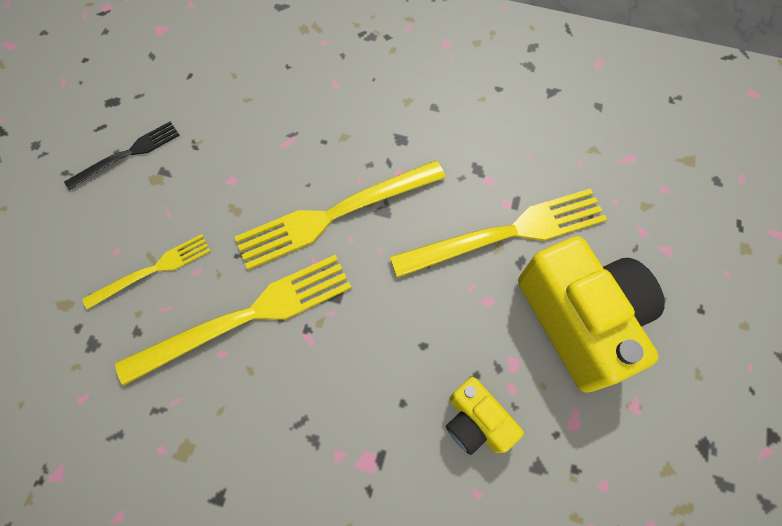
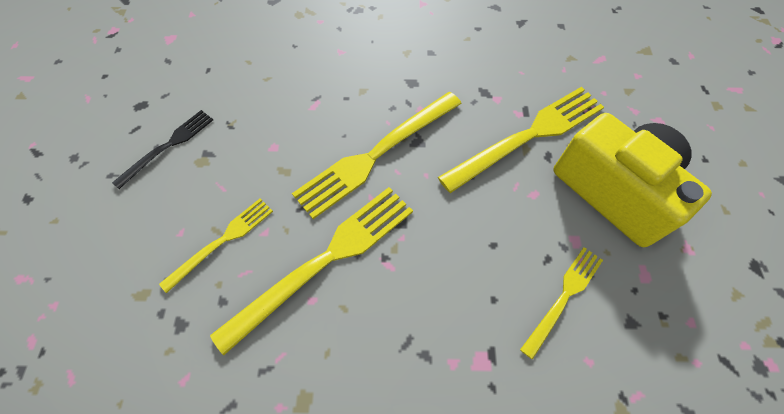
camera: 15 degrees left, 5 degrees down
(476, 421) = (563, 297): yellow camera -> yellow fork

